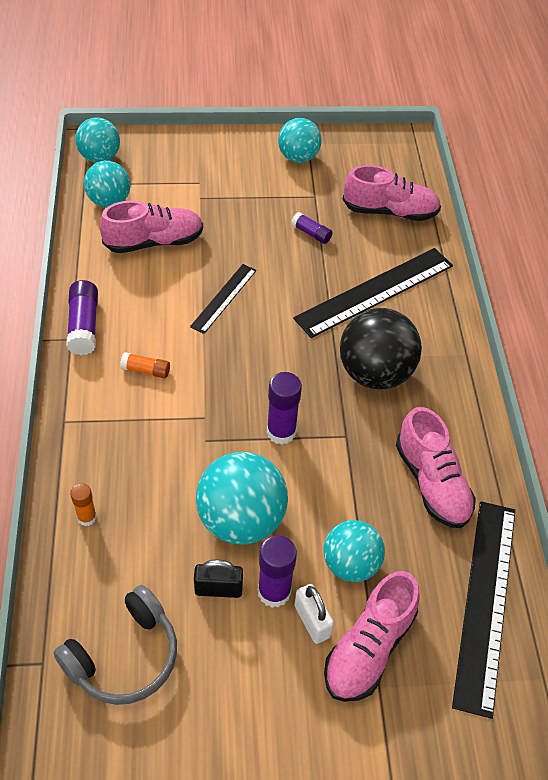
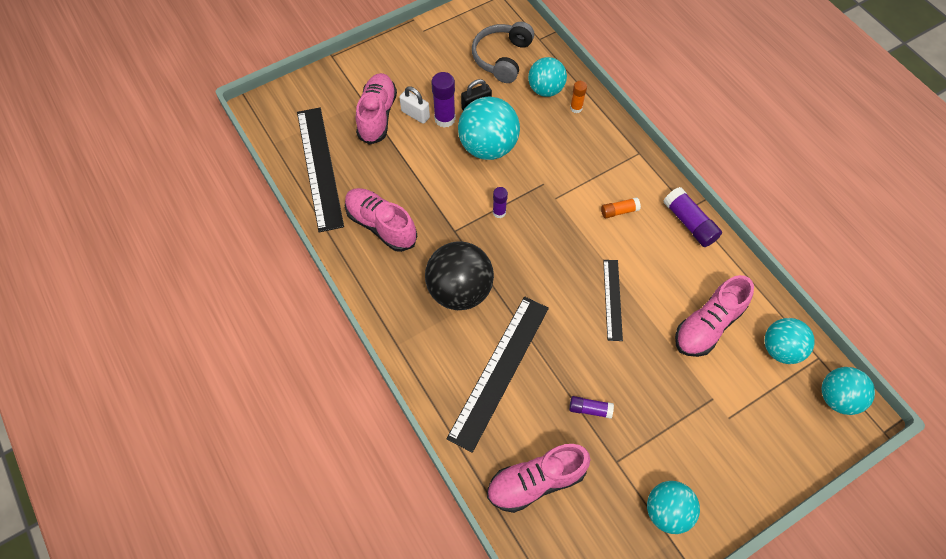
camera: 155 degrees right, 10 degrees up
(281, 432) = (499, 212): purple glue stick -> purple glue stick, size x0.60
(350, 564) = (409, 152): turquoise ball -> turquoise ball (545, 90)

